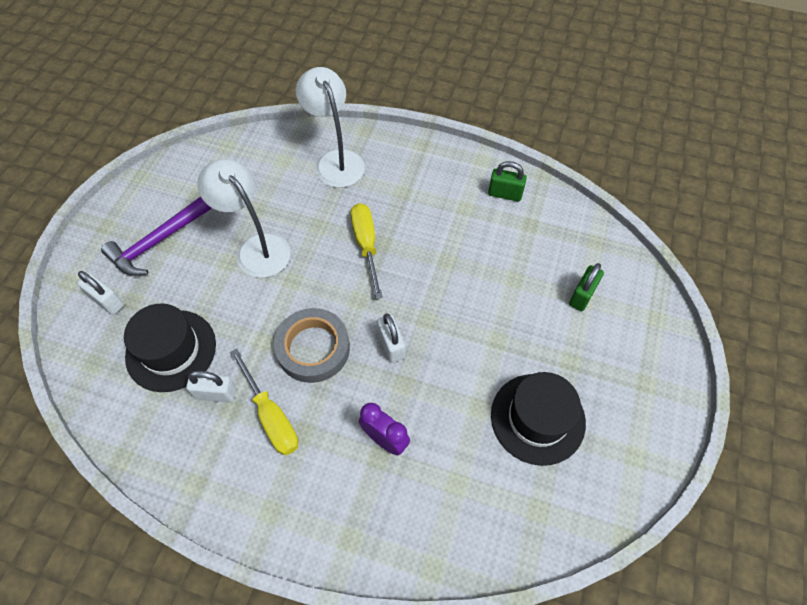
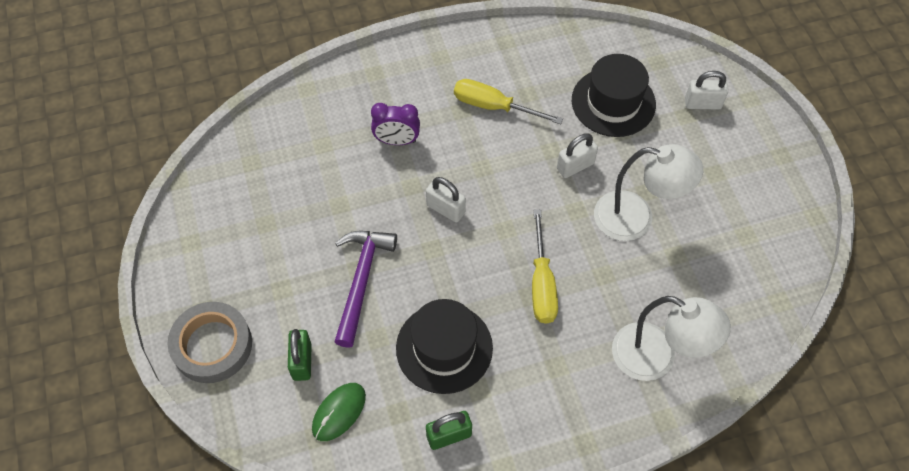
camera: 145 degrees right, 0 degrees up
(157, 242) = (723, 169): purple hammer -> purple hammer (361, 281)
(216, 394) = (548, 96): white padlock -> white padlock (575, 166)
(313, 348) = (506, 169): grey tape -> grey tape (212, 345)
(366, 245) = (542, 283): yellow screwdriver -> yellow screwdriver turned 45 degrees clockwise
(537, 418) = (286, 224): black hat -> black hat (444, 348)
(572, 247) = (339, 412): none -> green mouse

